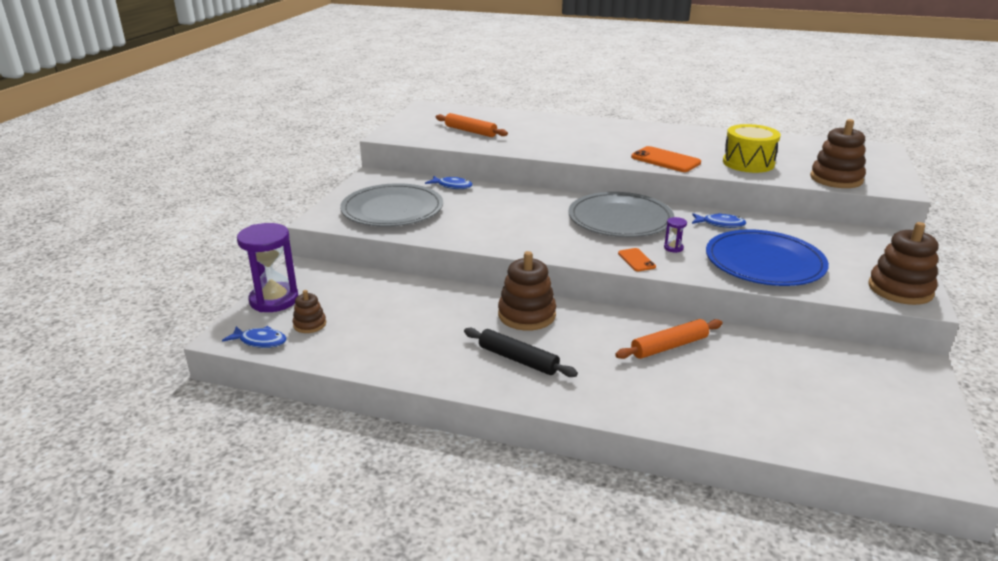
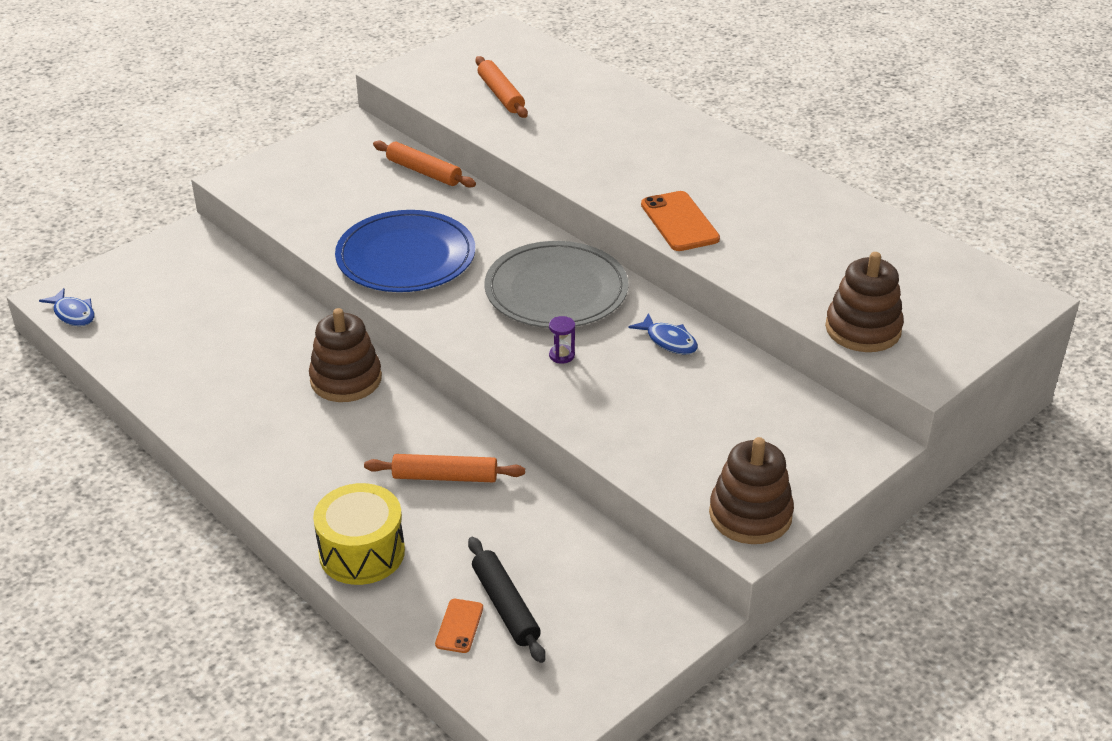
camera: 30 degrees right, 10 degrees up
(274, 300) = (128, 267): purple hourglass -> none
(310, 324) = (132, 310): brown stacking toy -> none
(392, 209) = (319, 189): grey plate -> none
(452, 186) = (424, 172): blue fish -> orange rolling pin
(518, 359) = (277, 429): black rolling pin -> black rolling pin (505, 606)
(636, 260) = (496, 357): orange phone -> orange phone (459, 626)
(748, 163) = (783, 262): yellow drum -> yellow drum (362, 552)
(764, 262) = (641, 415): blue plate -> blue plate (406, 257)

